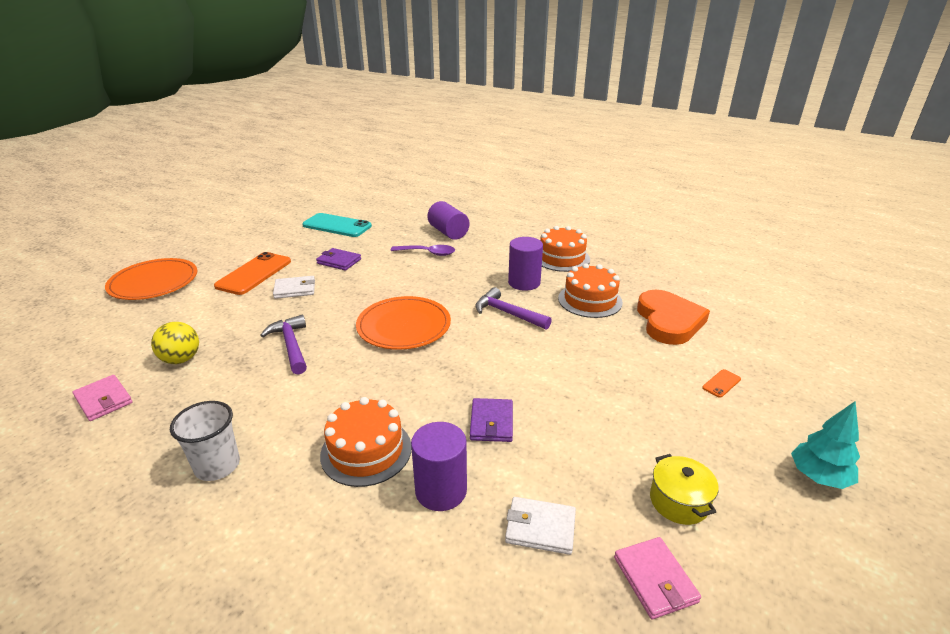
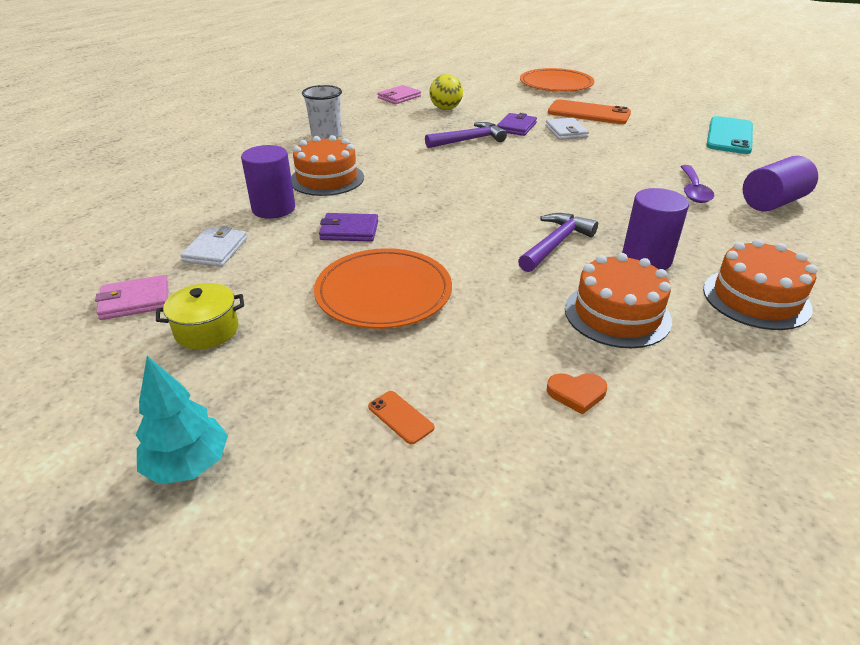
camera: 90 degrees right, 5 degrees up
(339, 261) = (637, 144): purple wallet -> purple wallet (516, 127)
(404, 326) = (511, 184): orange plate -> orange plate (383, 292)
(668, 321) = (576, 393): orange heart -> orange heart, size x0.41

